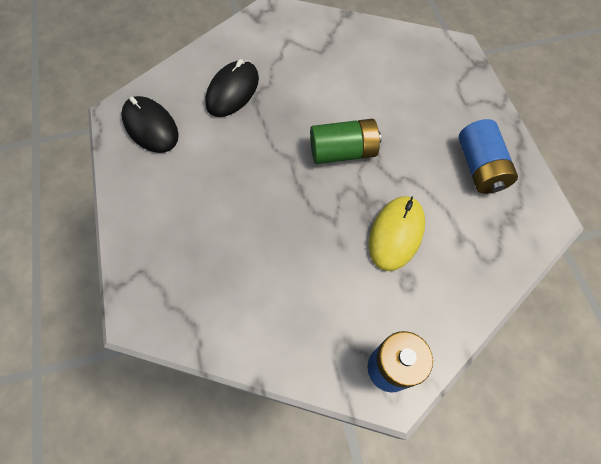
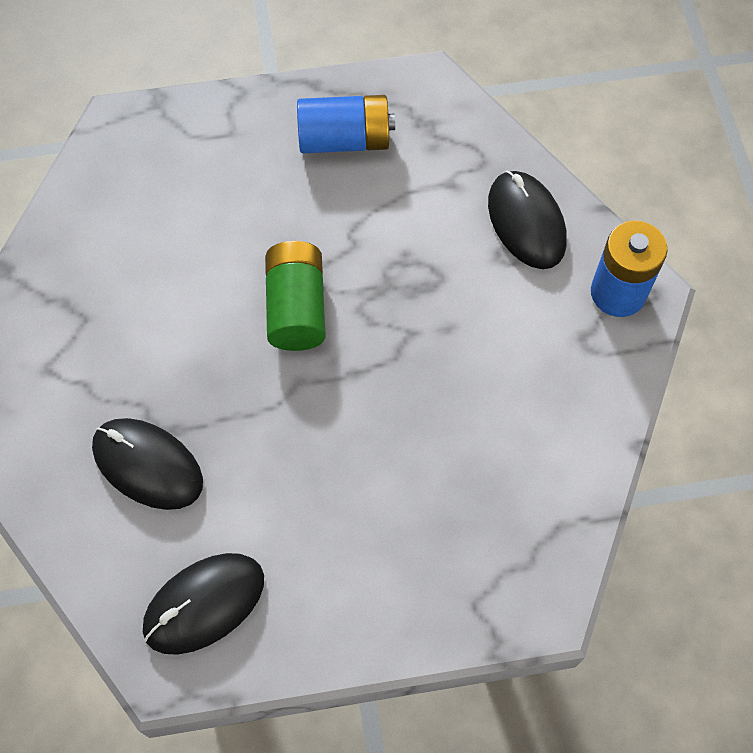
camera: 85 degrees left, 0 degrees up
(396, 234) = (438, 258): yellow mouse -> none
(440, 294) = (526, 222): none -> black mouse

